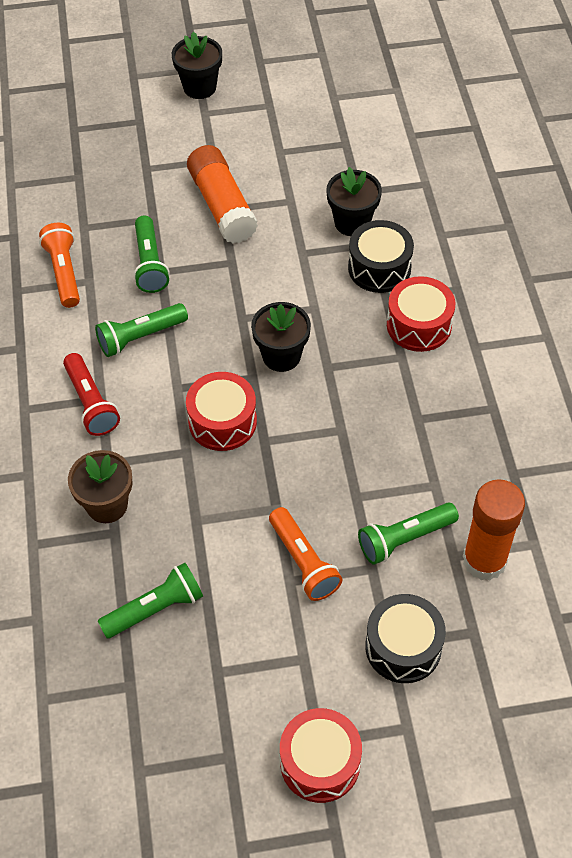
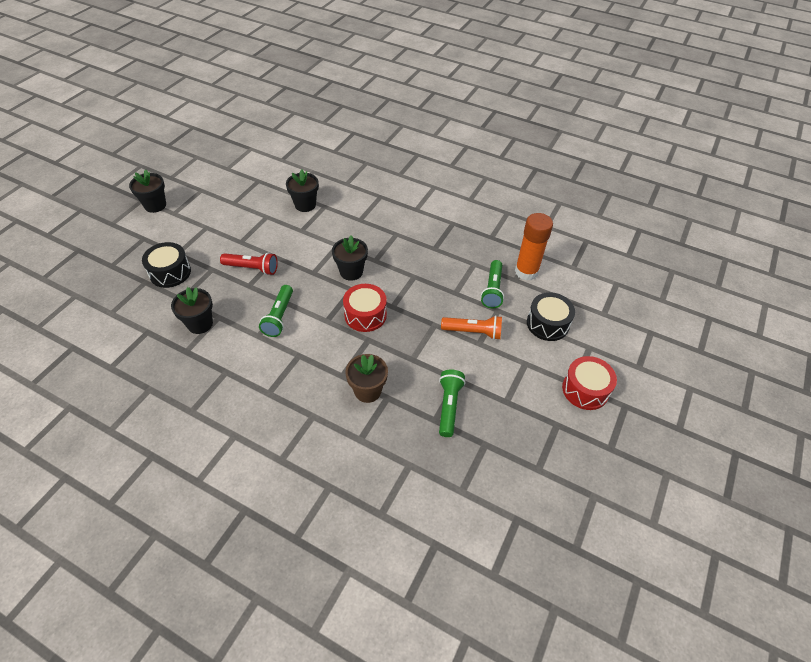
camera: 55 degrees left, 5 degrees down
(64, 272) = (200, 324): orange flashlight -> black flower pot
(91, 403) = (297, 361): red flashlight -> red flashlight (252, 268)
(150, 263) = (238, 286): green flashlight -> none
(222, 206) = (238, 240): orange glue stick -> none
(379, 268) = (340, 211): black drum -> black drum (170, 272)
(419, 325) = (386, 218): red drum -> none

